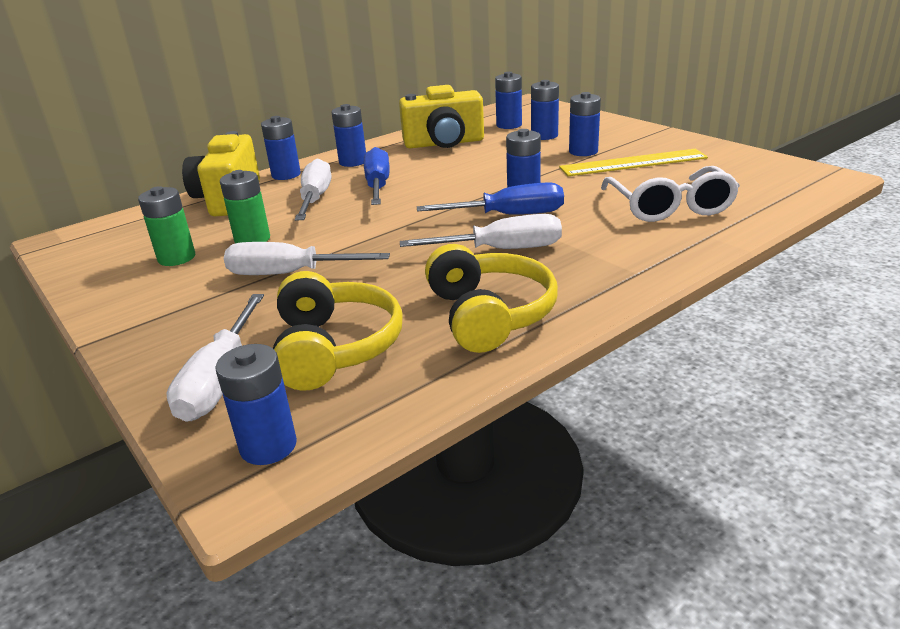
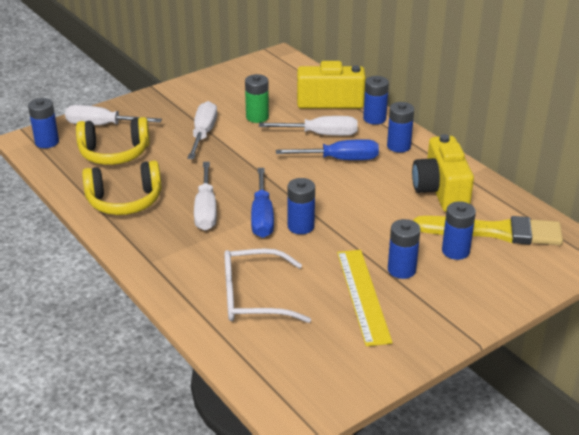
camera: 90 degrees right, 5 degrees up
(176, 258) = (239, 96): green battery -> none
(509, 125) = (495, 232): blue battery -> yellow brush

